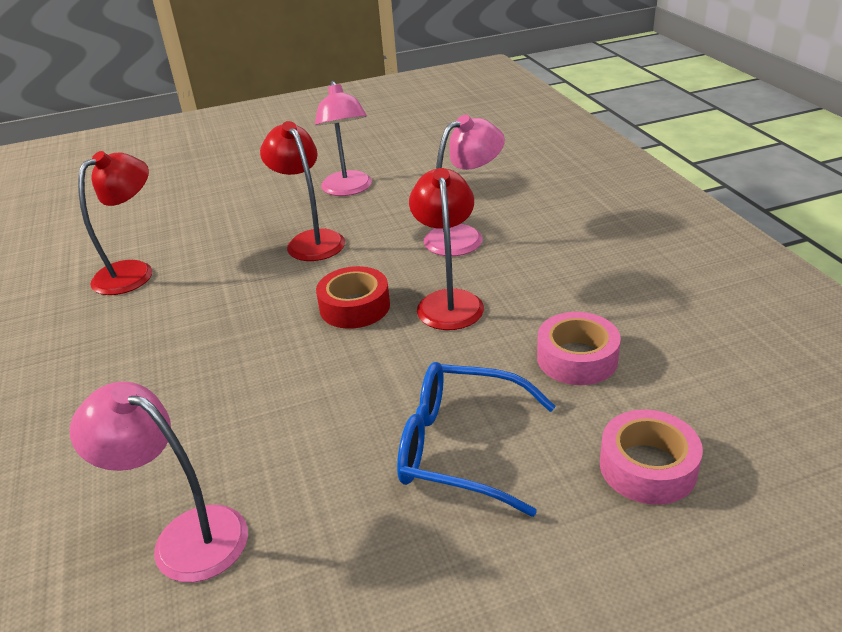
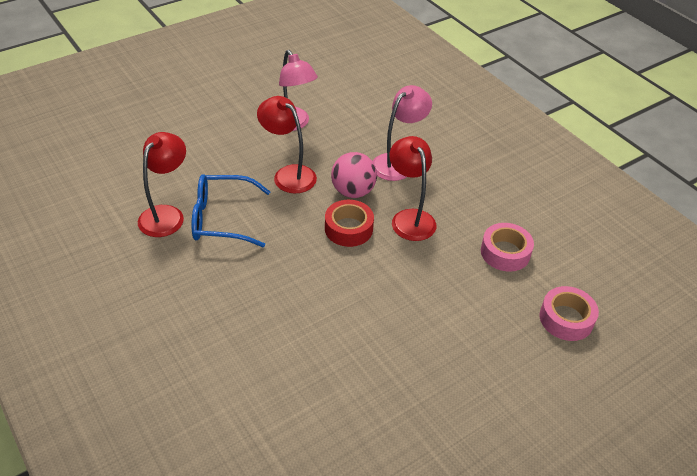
camera: 20 degrees left, 10 degrees up
(185, 536) = (324, 402): pink lamp -> none
(385, 264) = (353, 191): none -> pink ball
(460, 447) = (459, 322): blue glasses -> blue glasses (221, 219)

